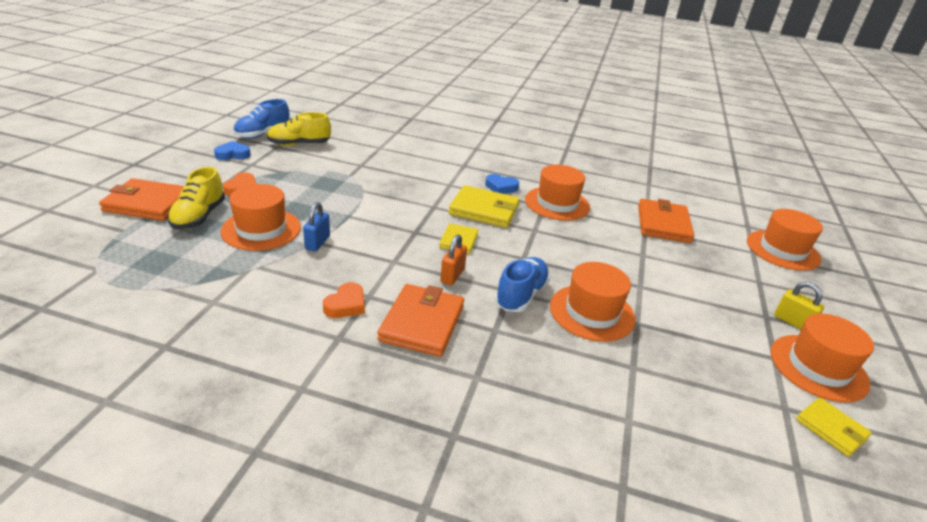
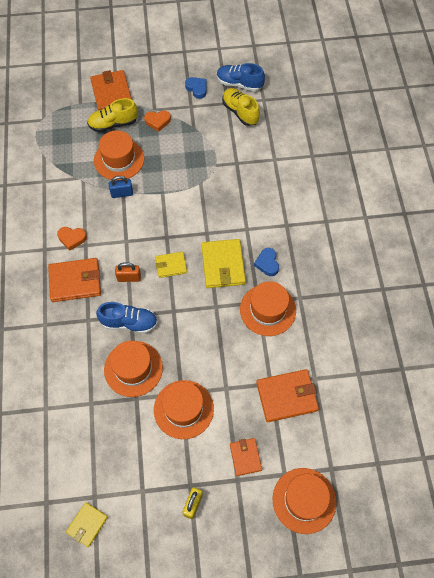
camera: 70 degrees right, 30 degrees up
(731, 268) = (245, 457): none -> orange wallet
(818, 367) = (146, 521): orange hat -> orange hat (183, 409)

